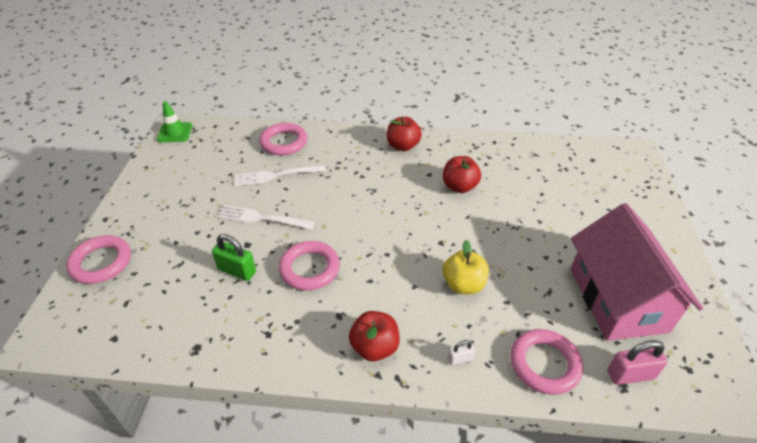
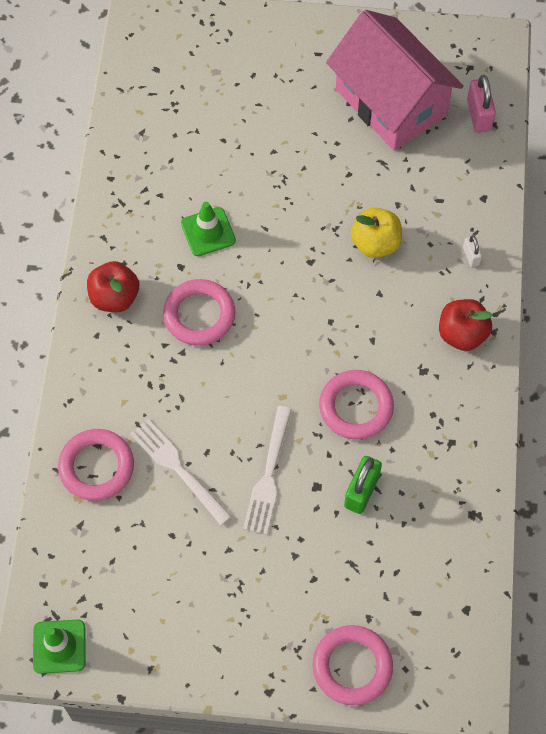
camera: 90 degrees left, 20 degrees up
(276, 175) = (177, 468): white fork -> white fork turned 150 degrees clockwise
(459, 187) = (208, 232): red apple -> green traffic cone
(544, 364) = (472, 183): pink ring -> pink ring (199, 315)
(617, 299) = (390, 102): pink house -> pink house turned 60 degrees clockwise

